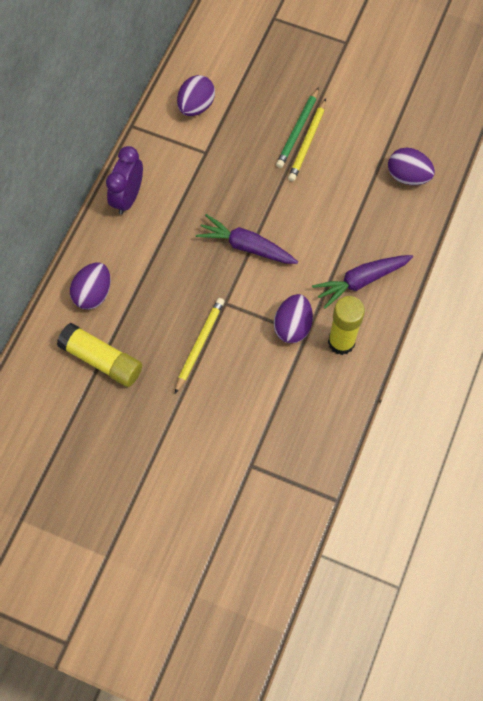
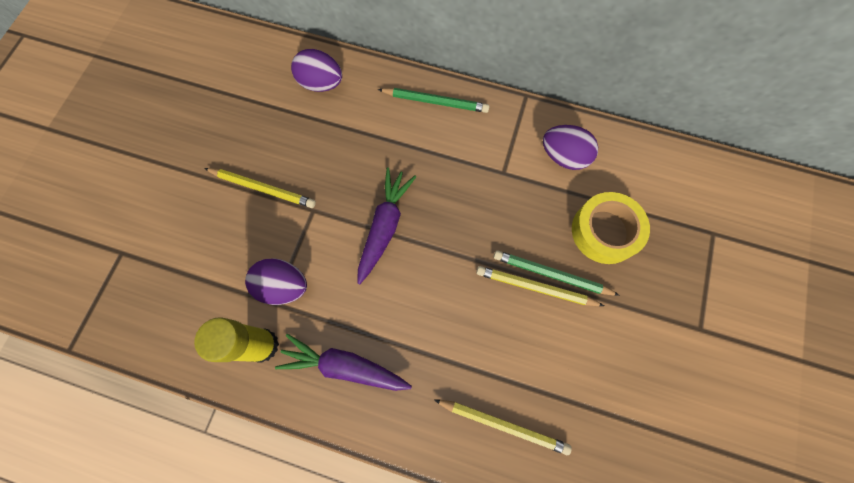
camera: 85 degrees right, 5 degrees up
(102, 360) = (248, 100): yellow glue stick -> none
(128, 198) = (435, 102): purple clock -> green pencil
(265, 88) = (605, 231): none -> yellow tape
(361, 281) = (344, 366): purple carrot -> purple carrot turned 45 degrees counterclockwise
(408, 176) = (503, 425): purple egg -> yellow pencil

